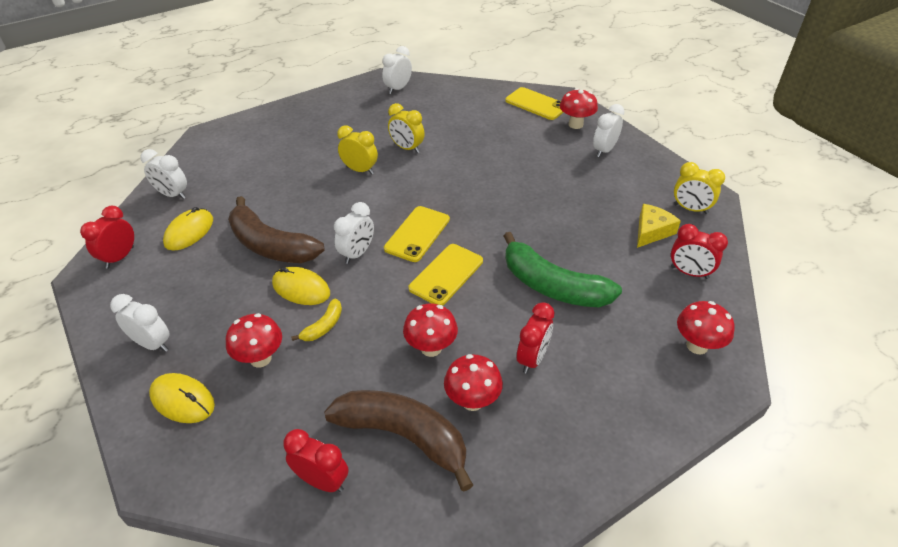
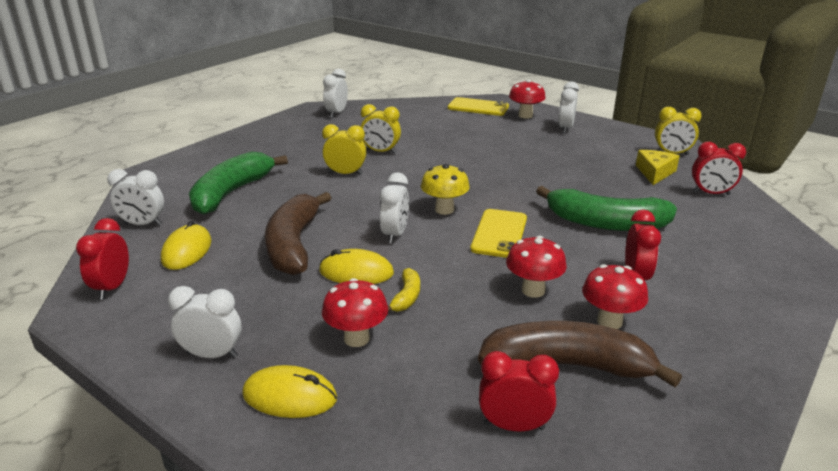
camera: 20 degrees left, 15 degrees down
(256, 173) = (231, 193): none -> green banana
(271, 245) = (294, 245): brown banana -> brown banana turned 75 degrees clockwise
(417, 234) = (444, 210): yellow phone -> yellow mushroom
(697, 345) = (764, 239): red mushroom -> none

